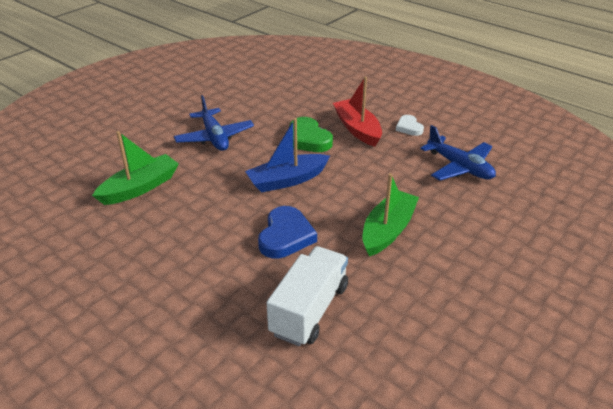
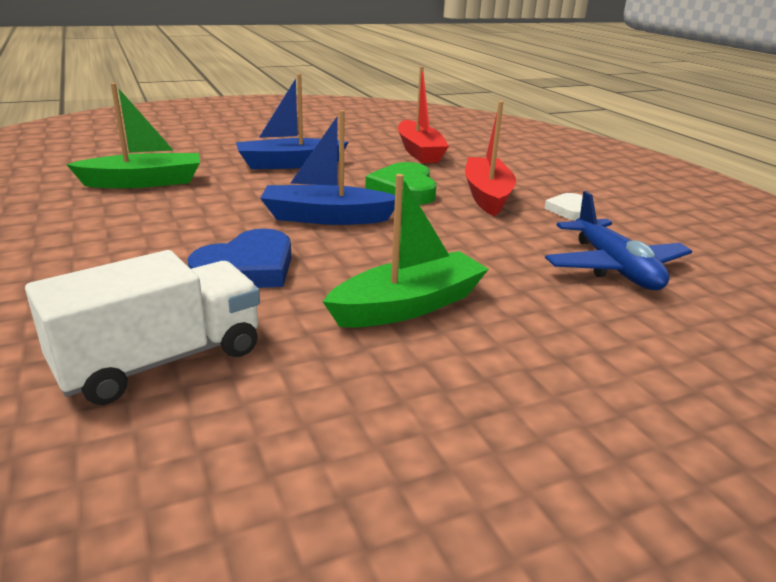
camera: 25 degrees right, 10 degrees down
(214, 137) = (289, 164): blue plane -> blue boat
(283, 97) = (419, 152): none -> red boat

